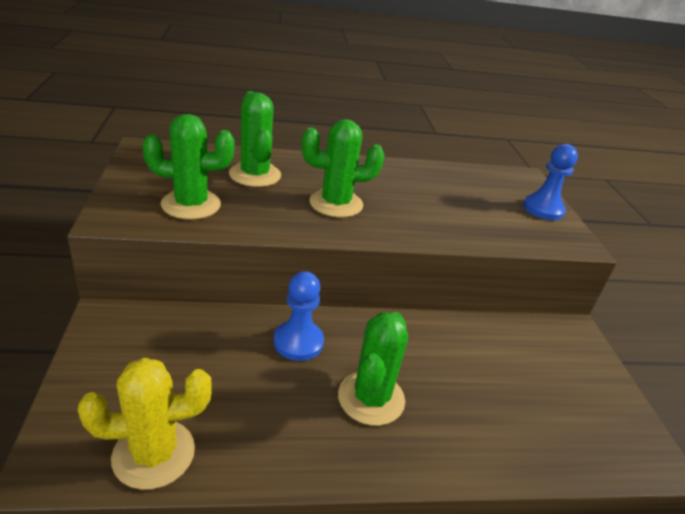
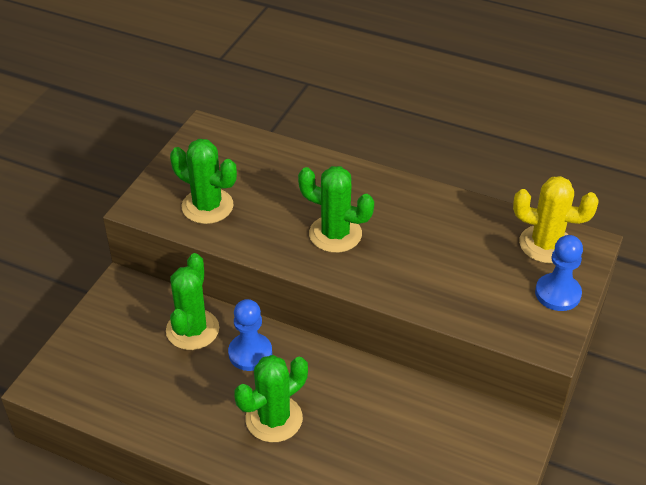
camera: 35 degrees right, 10 degrees up
(154, 454) = (103, 400): yellow cactus -> yellow cactus (546, 244)
(255, 175) = (284, 182): green cactus -> green cactus (192, 330)

